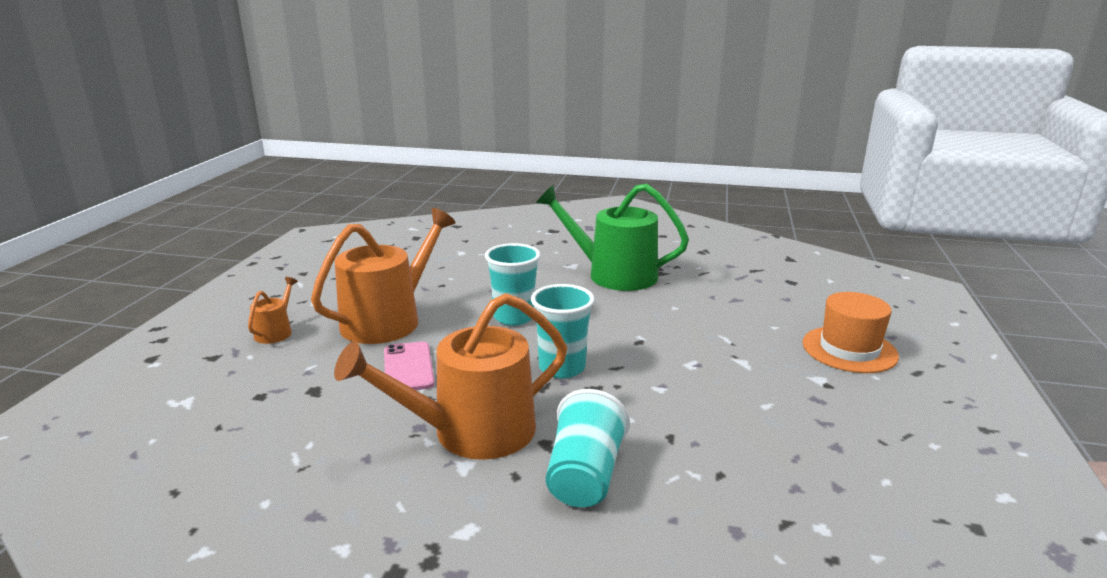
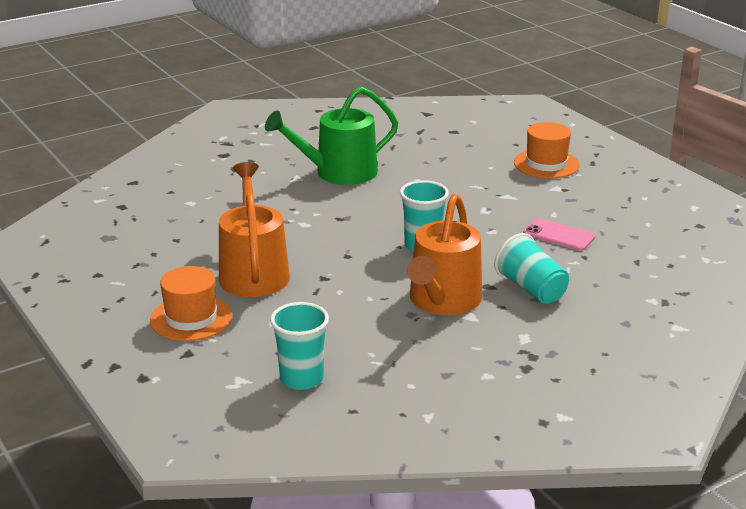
camera: 45 degrees left, 5 degrees up
(275, 332) = (191, 318): orange watering can -> orange hat
(408, 367) = (335, 291): pink phone -> pink phone (558, 235)
(514, 317) = (333, 231): turquoise cup -> turquoise cup (301, 379)

